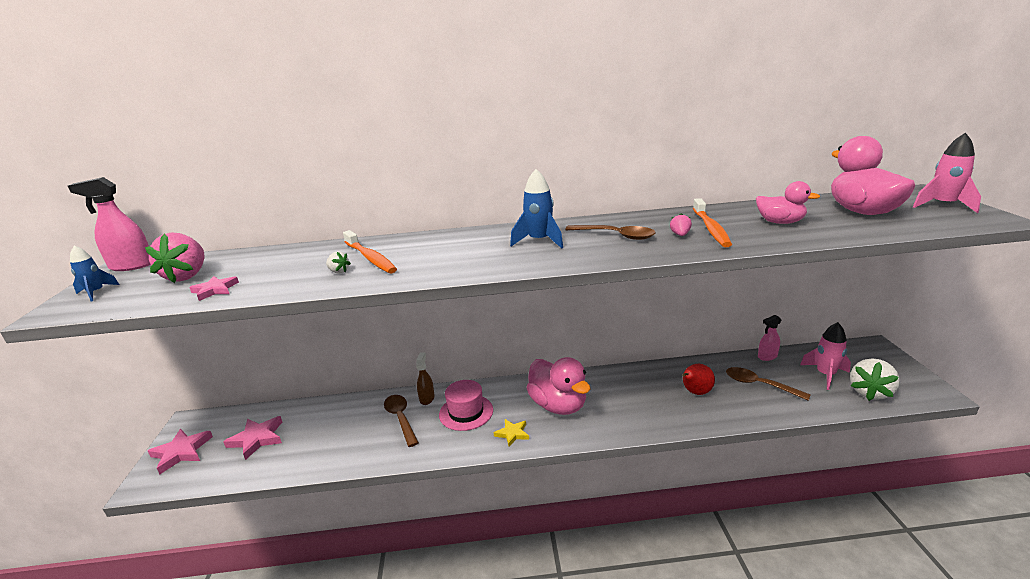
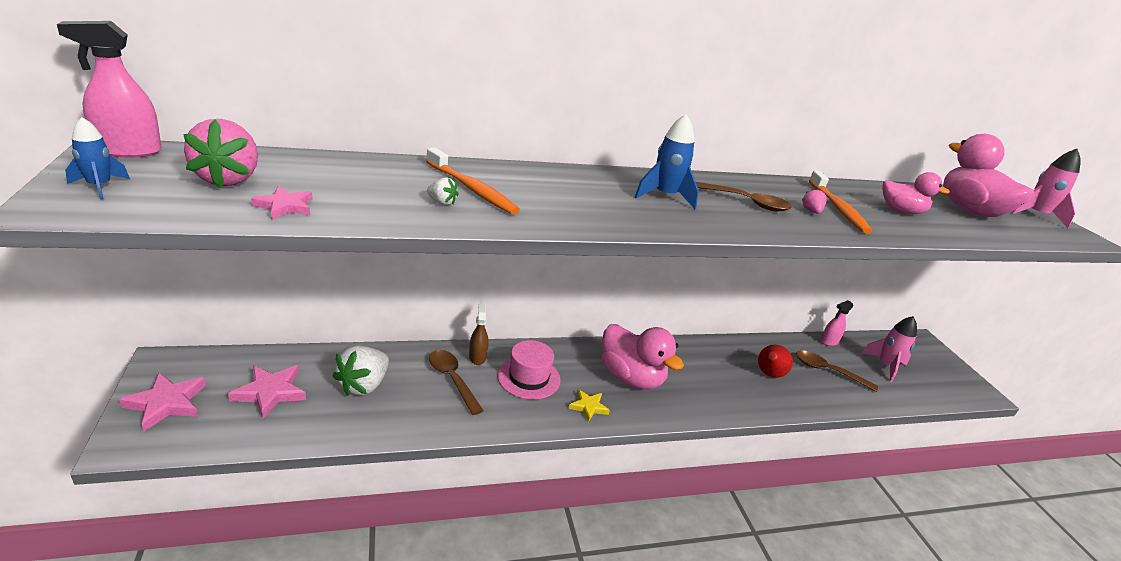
camera: 15 degrees left, 5 degrees up
(870, 392) = (927, 387): white strawberry -> white strawberry (363, 385)

